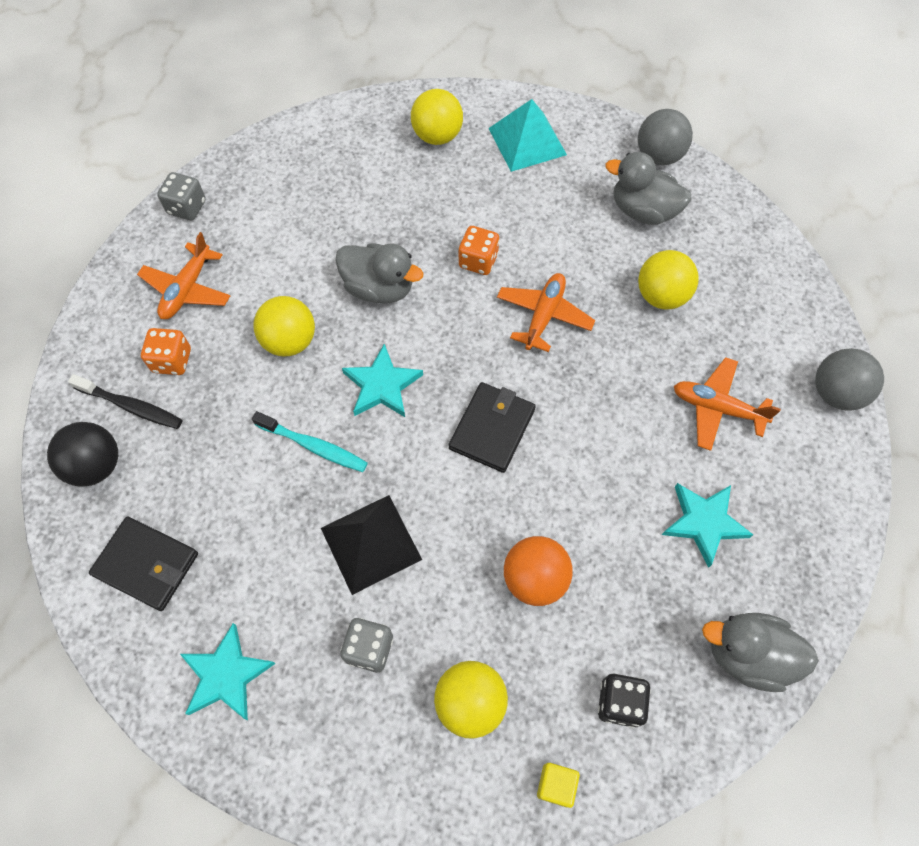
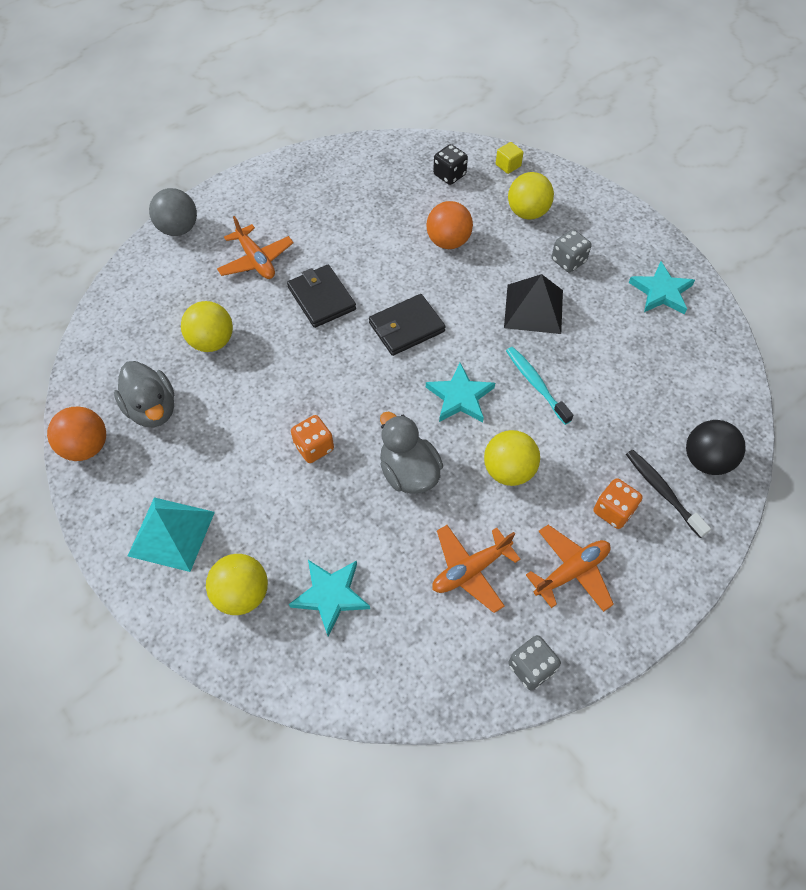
camera: 145 degrees left, 5 degrees down
(146, 564) = (690, 375): black wallet -> black wallet (321, 298)
(544, 316) = (305, 377): orange plane -> orange plane (470, 570)
(658, 156) = (86, 447): grey ball -> orange ball
(704, 522) = (328, 215): turquoise star -> turquoise star (330, 595)
(747, 655) = (367, 159): grey duck -> none

